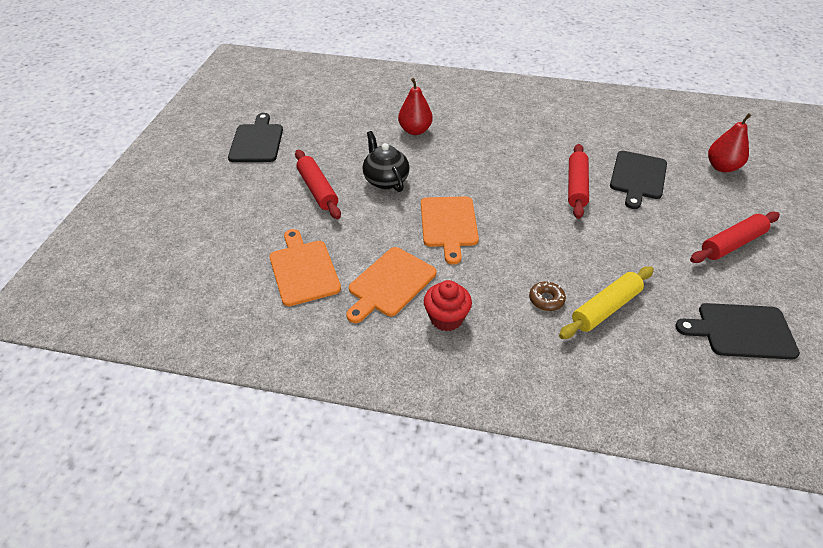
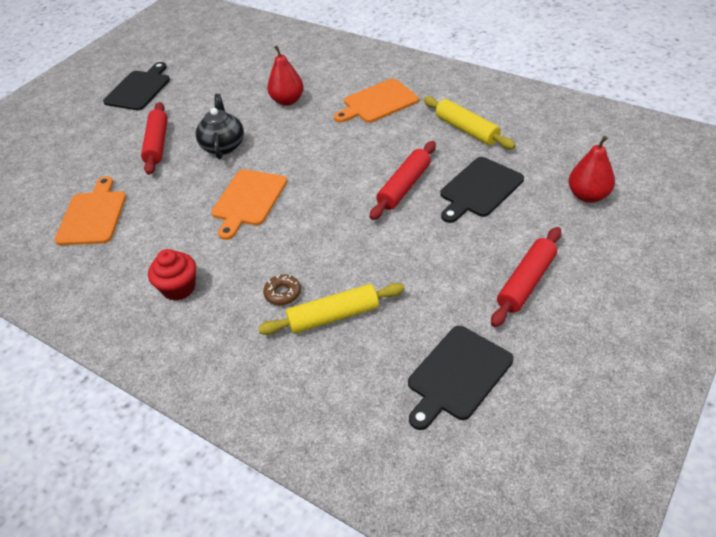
camera: 25 degrees right, 0 degrees up
(390, 284) = (154, 245): orange cutting board -> orange cutting board (378, 102)
(589, 131) = (466, 130): none -> yellow rolling pin
(732, 244) = (526, 282): red rolling pin -> red rolling pin turned 45 degrees counterclockwise
(741, 331) = (457, 375): black cutting board -> black cutting board turned 75 degrees counterclockwise

